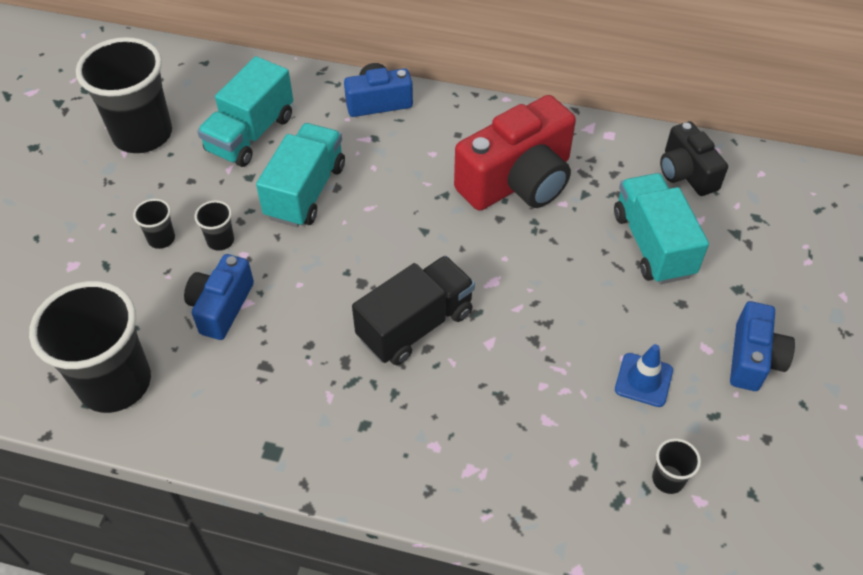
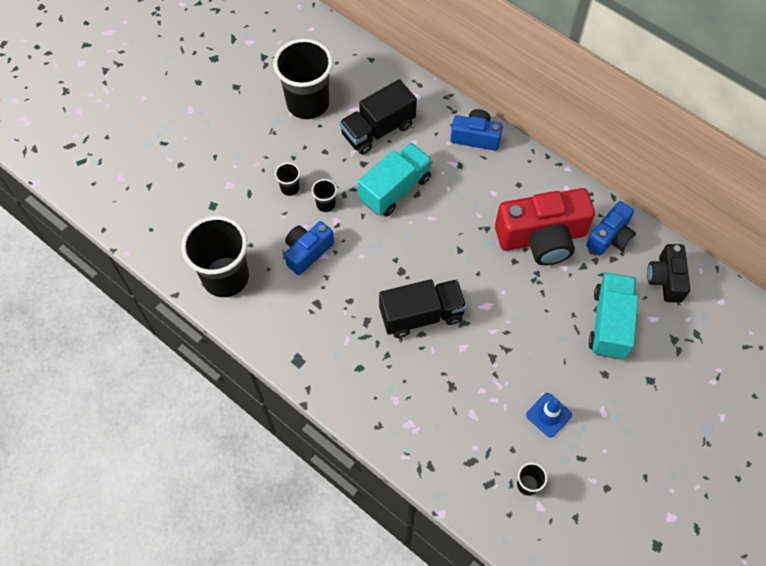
camera: 25 degrees right, 10 degrees up
(250, 134) = (378, 130): turquoise truck -> black truck
(753, 358) = (630, 432): blue camera -> blue camera (610, 237)

